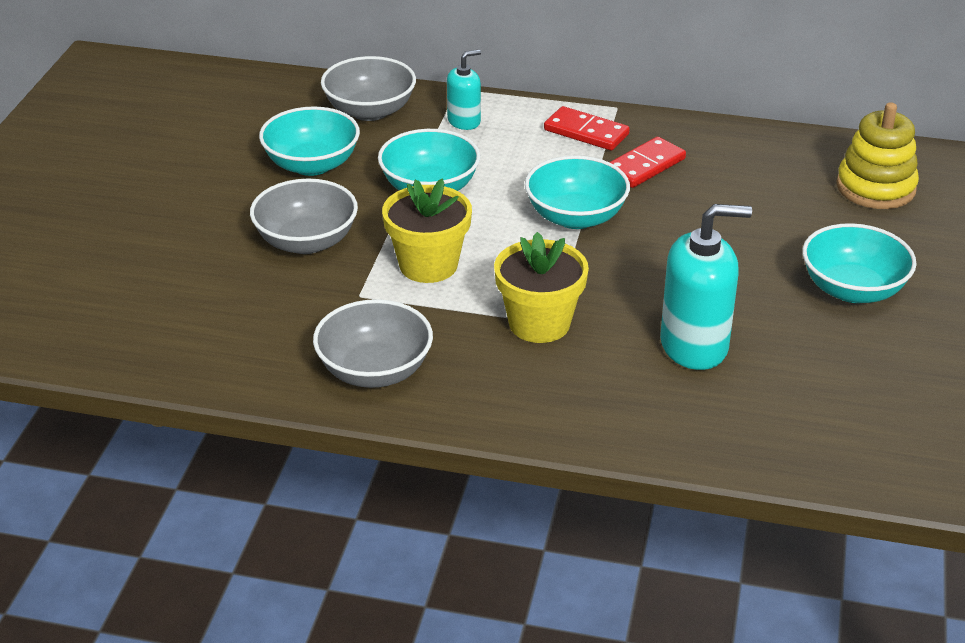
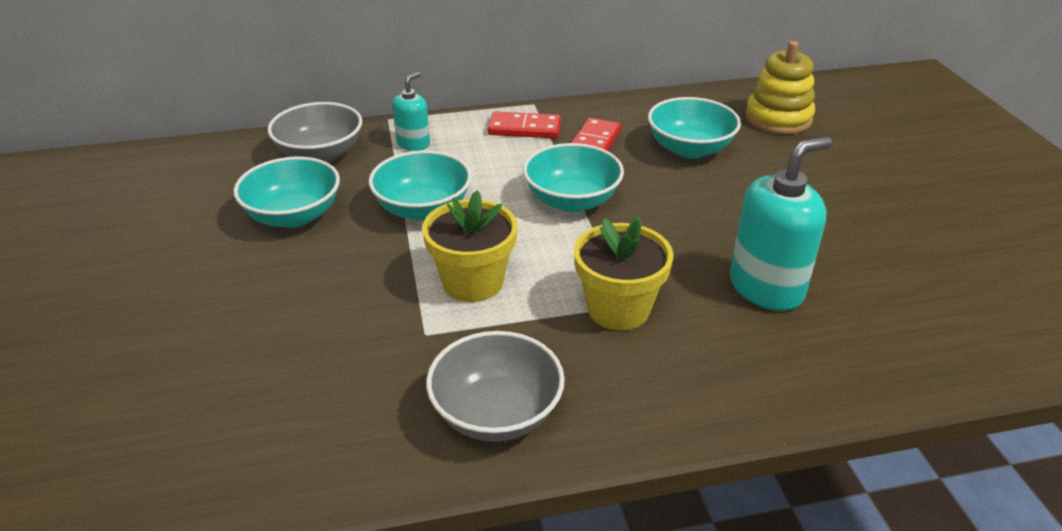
camera: 25 degrees left, 0 degrees up
(306, 241) = (334, 293): grey bowl -> none
(852, 289) = (838, 201): turquoise bowl -> turquoise bowl (690, 149)

